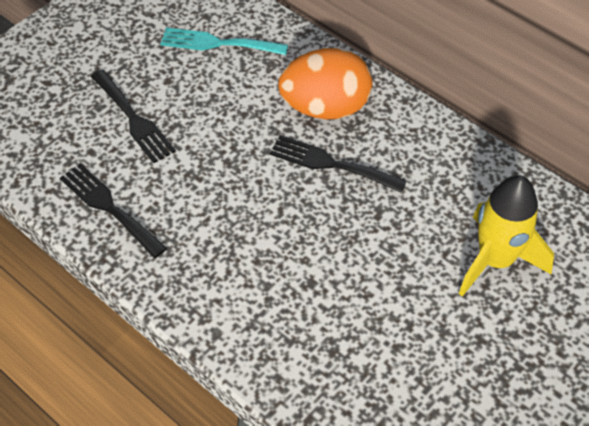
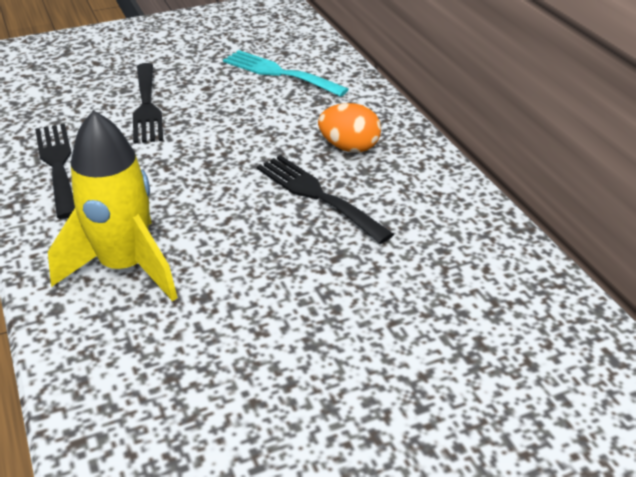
camera: 25 degrees right, 15 degrees down
(325, 108) = (349, 147): orange egg -> orange egg, size x0.57
(495, 260) = (455, 352): yellow rocket -> yellow rocket (125, 267)

